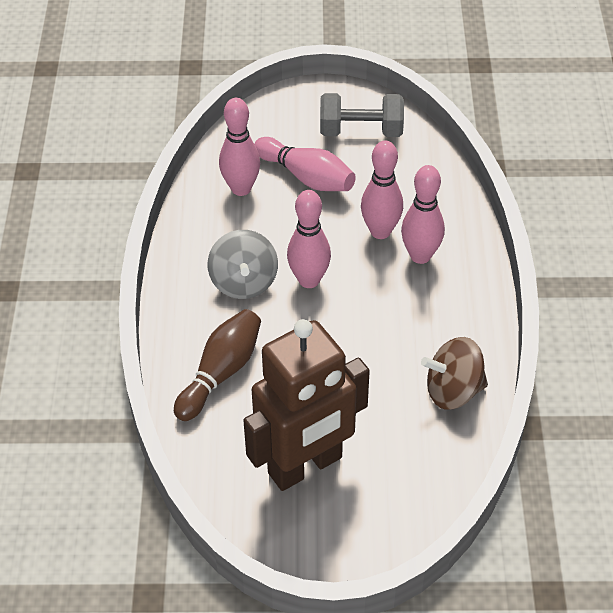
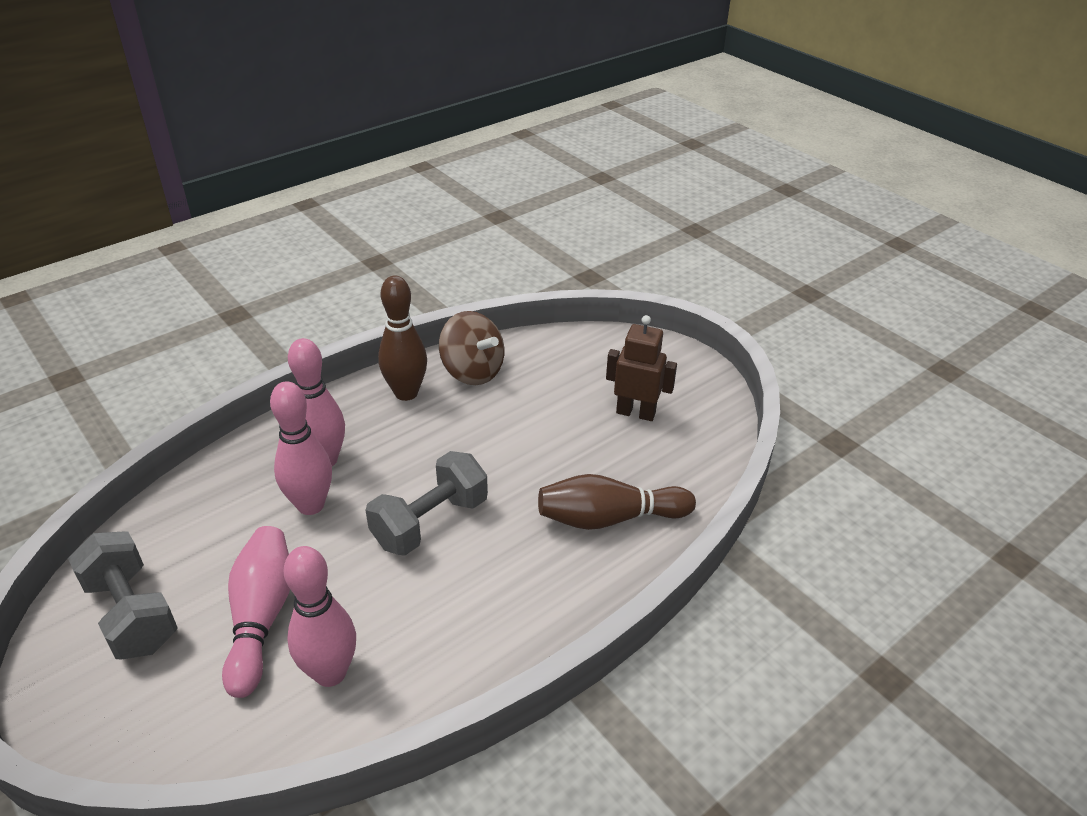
camera: 130 degrees left, 10 degrees down
(244, 282) = (481, 572): grey spinning top -> none
(305, 466) = (635, 413): brown robot -> brown robot, size x0.52
(309, 280) = (430, 522): pink bowling pin -> grey dumbbell
(460, 334) = (406, 393): none -> brown bowling pin

